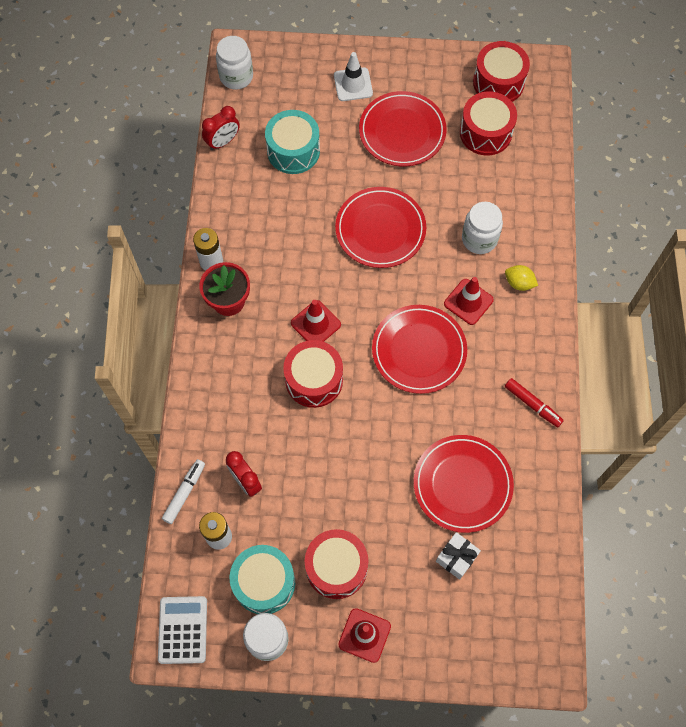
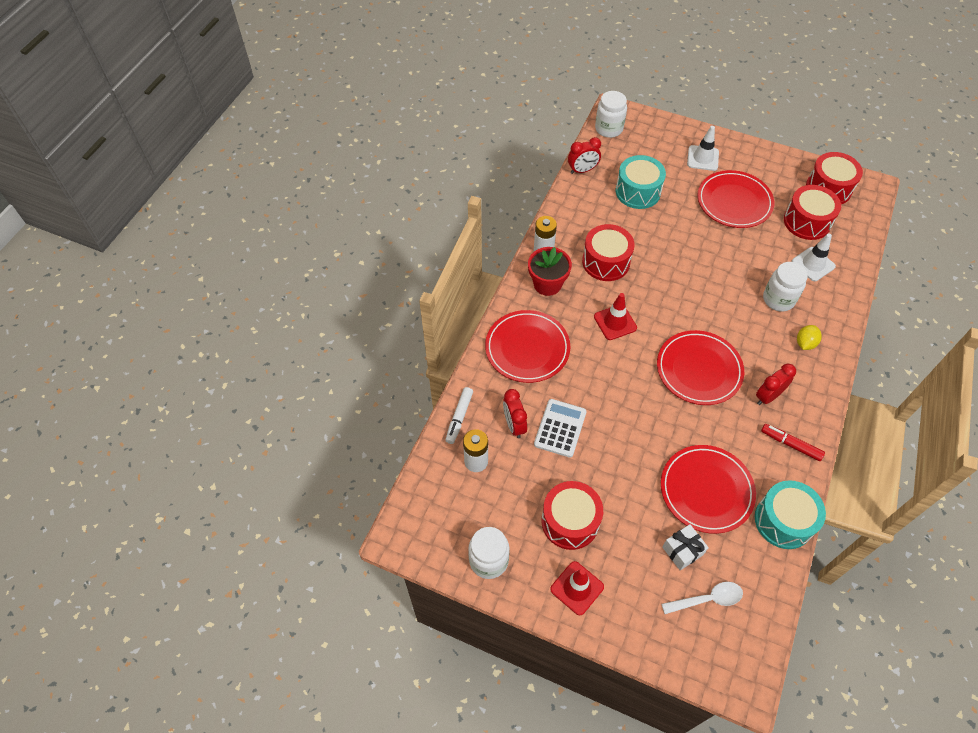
camera: 20 degrees right, 10 degrees down
(183, 630) = (418, 526): white calculator -> white calculator (560, 428)
(184, 493) = (459, 417): white marker -> white marker turned 150 degrees clockwise
(264, 583) = (502, 512): turquoise drum -> turquoise drum (783, 521)
(314, 380) = (599, 364): red drum -> red drum (606, 262)
(380, 229) = (693, 268): red plate -> red plate (527, 348)
(468, 302) = (754, 345): red traffic cone -> none
(494, 599) = (707, 599): none -> white spoon
(496, 358) = (768, 396): none -> red clock
(504, 184) = (813, 264): none -> white traffic cone
(519, 283) = (805, 343): yellow lemon -> yellow lemon turned 75 degrees clockwise
(532, 404) = (790, 444): red marker -> red marker turned 150 degrees clockwise

